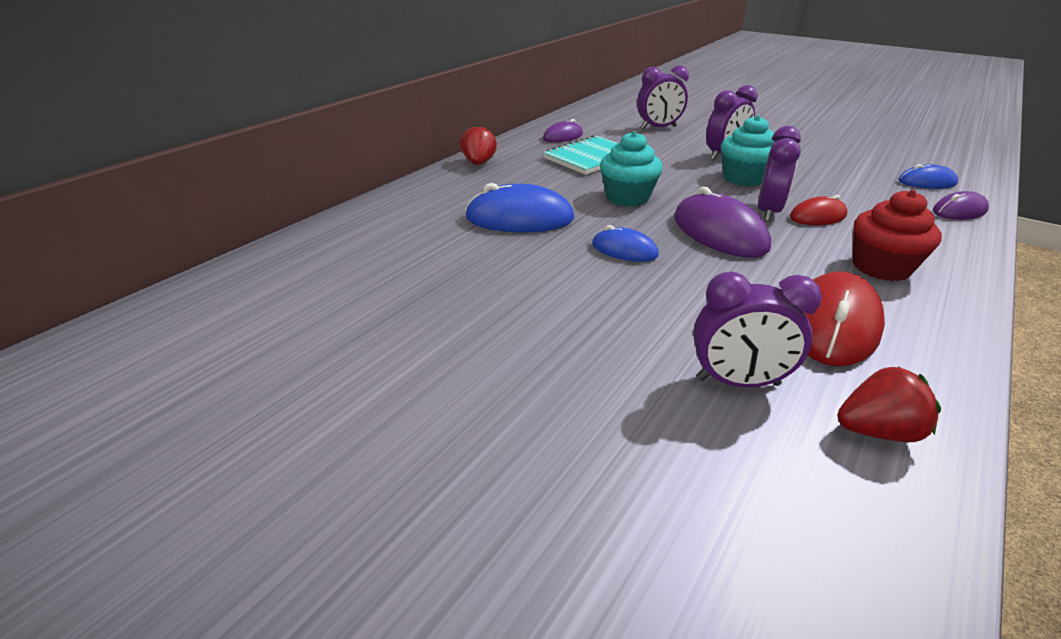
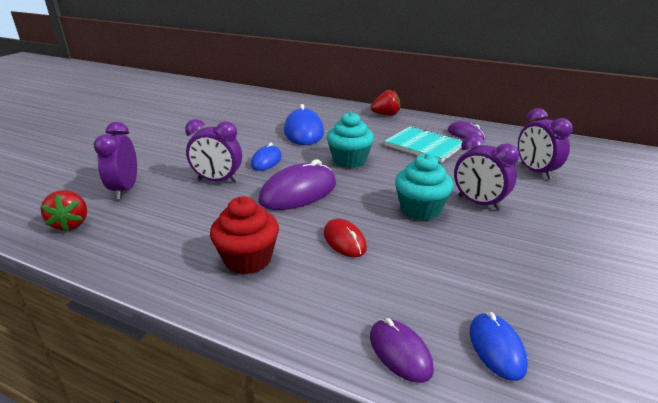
camera: 80 degrees right, 5 degrees down
(768, 212) = (345, 216): purple clock -> purple clock (218, 180)
(833, 325) = (169, 224): red mouse -> none

